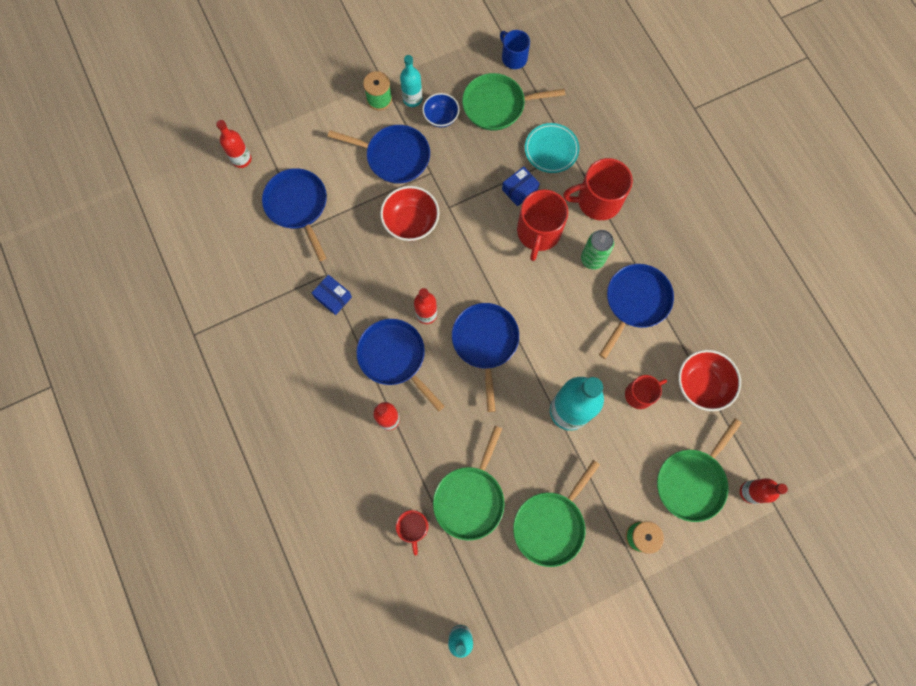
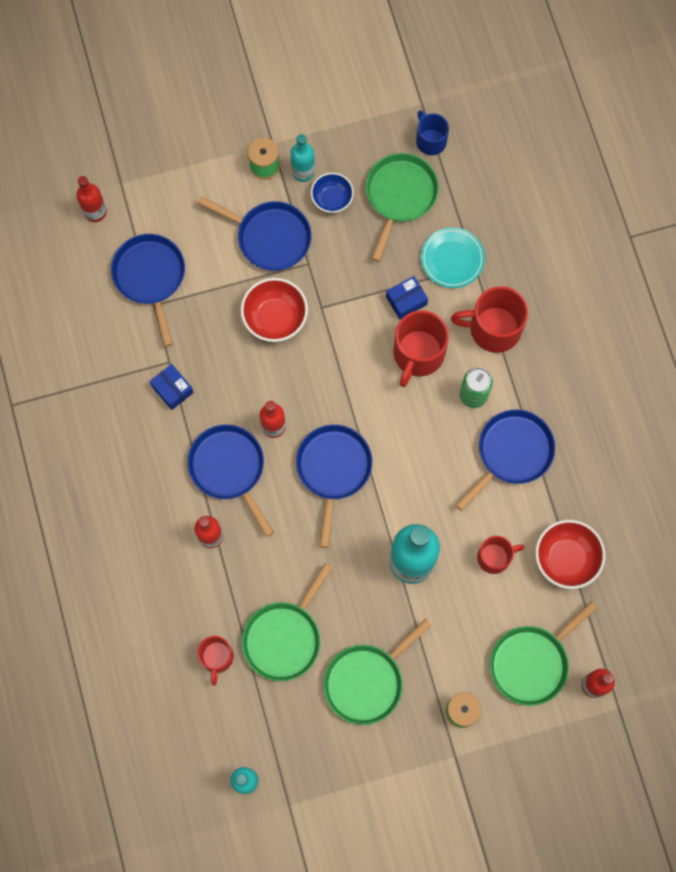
camera: 10 degrees right, 0 degrees up
(497, 105) = (400, 195): green pan -> green pan turned 105 degrees clockwise

